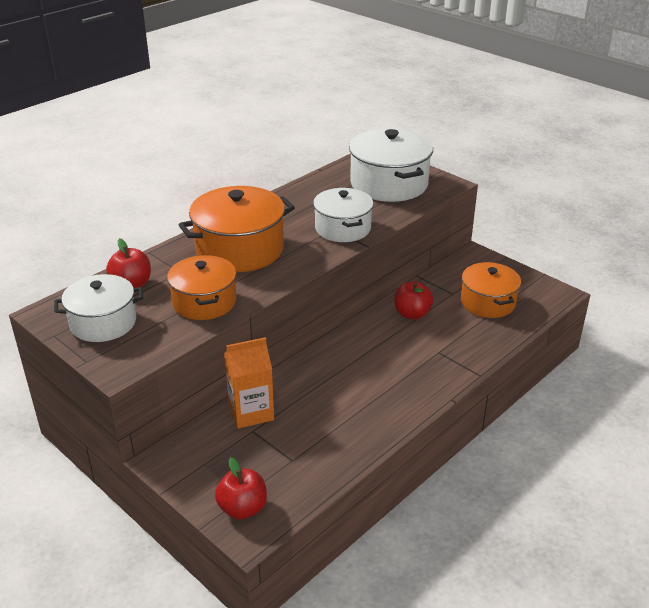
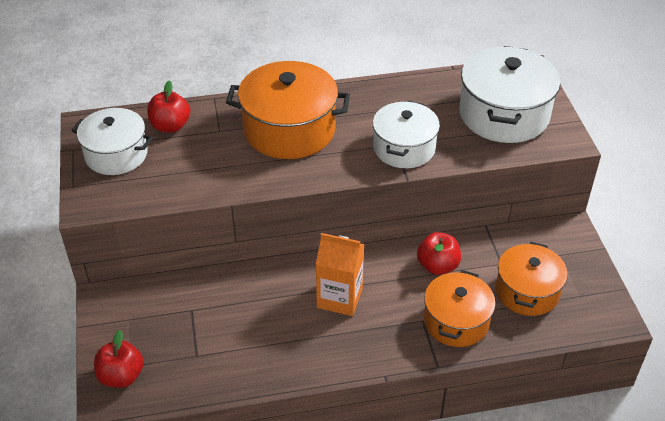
camera: 35 degrees right, 10 degrees up
(204, 302) = (209, 172): orange pot -> orange pot (456, 321)
(251, 412) = (206, 291): orange carton -> orange carton (339, 298)

